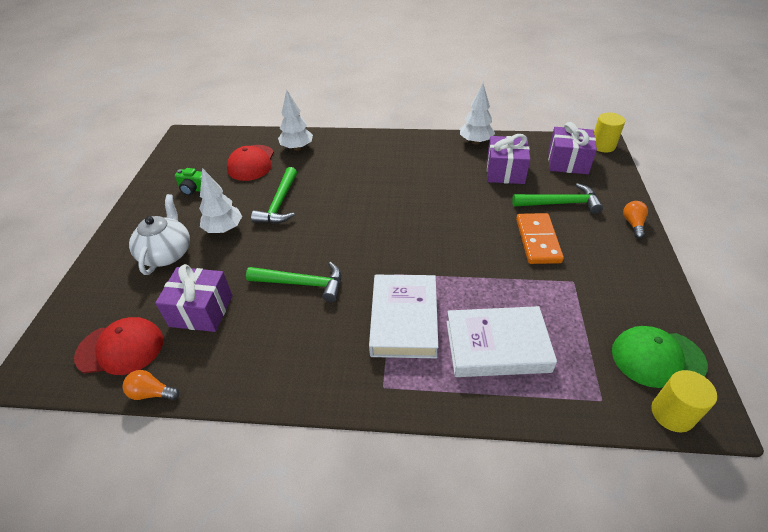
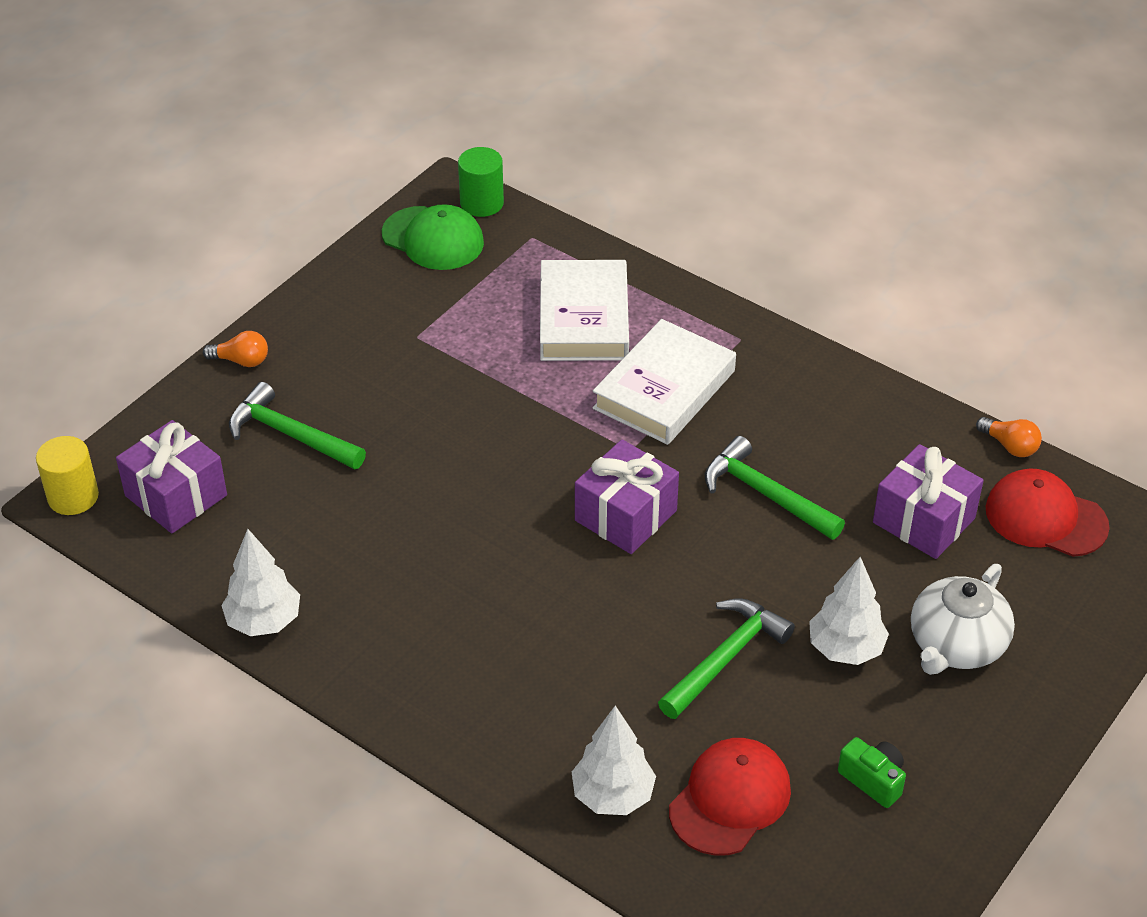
camera: 150 degrees left, 0 degrees up
(497, 346) = (583, 318): white book -> white book turned 60 degrees clockwise
(505, 171) = (296, 530): purple gift -> purple gift (626, 515)
(537, 240) = (394, 401): orange domino -> none
(633, 224) = (241, 361): orange light bulb -> orange light bulb turned 120 degrees counterclockwise
(672, 413) = (482, 203): yellow cylinder -> green cylinder

